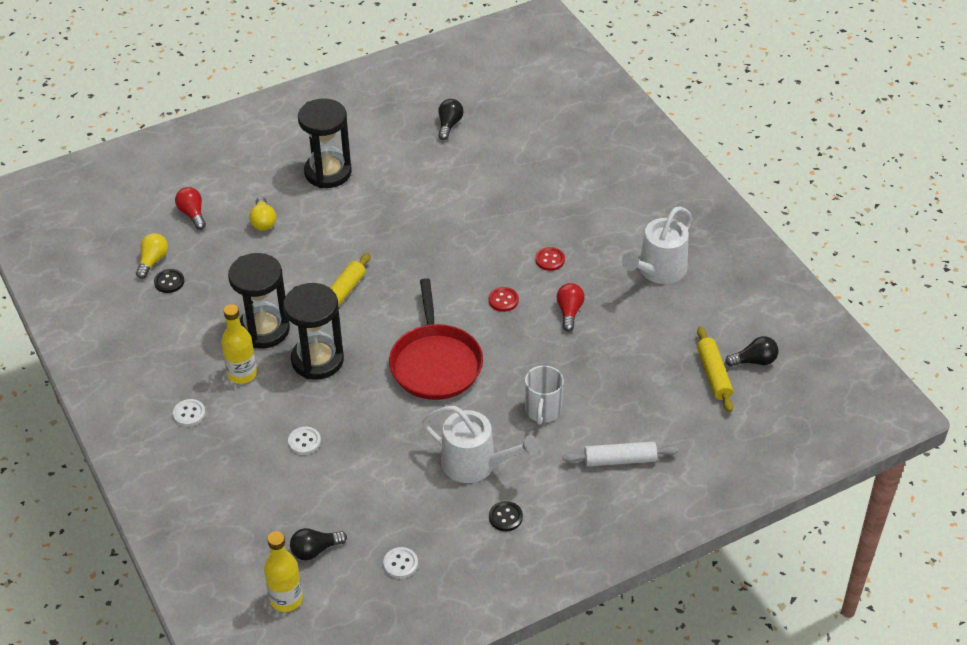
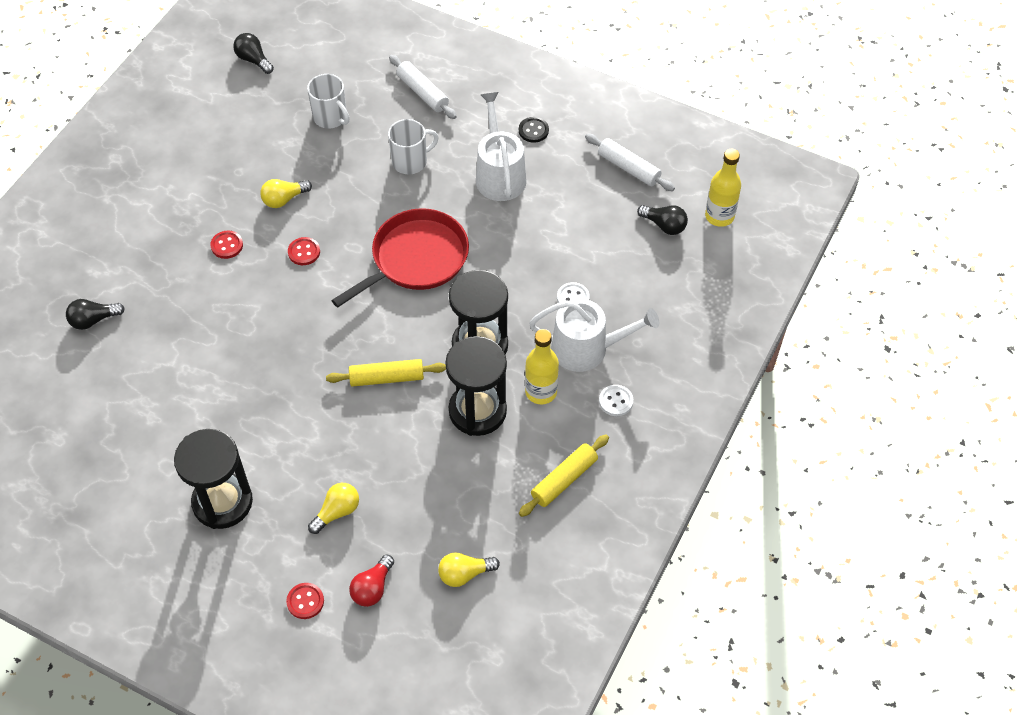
camera: 125 degrees left, 10 degrees up
(169, 282) = (480, 536): black button -> none
(218, 181) = (305, 601): none -> red button
(400, 564) = (628, 168): white button -> white rolling pin
(449, 125) = (73, 436): black light bulb -> black light bulb (93, 320)
(569, 312) = (284, 199): red light bulb -> yellow light bulb
(640, 381) = (330, 117): none -> white mug
(658, 270) = (186, 164): white watering can -> white watering can (587, 349)
(713, 374) = (287, 77): yellow rolling pin -> yellow rolling pin (564, 479)

